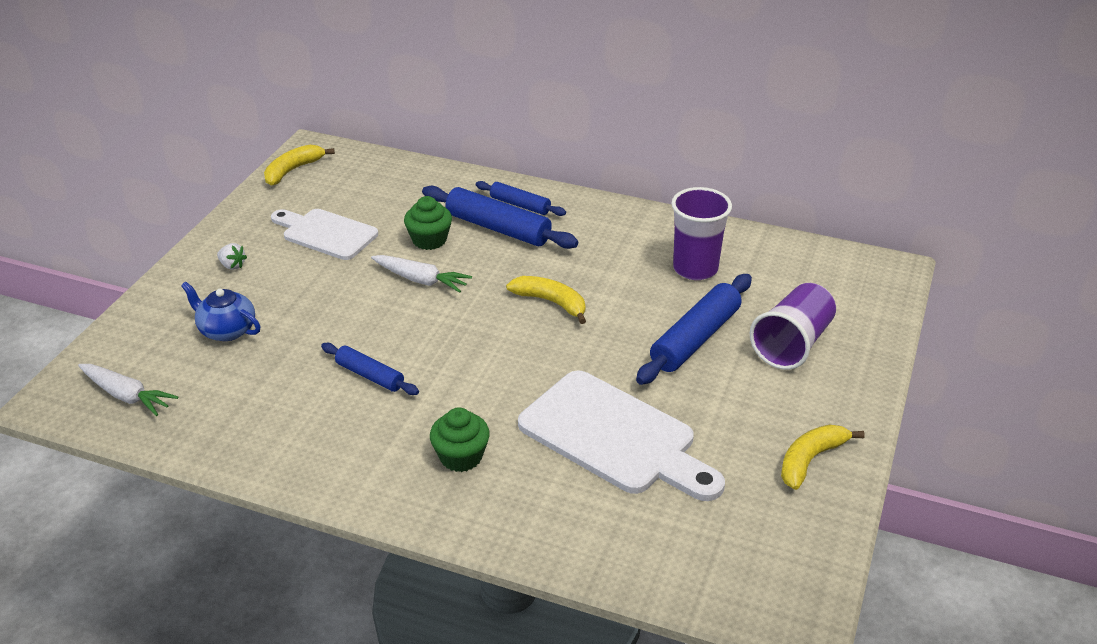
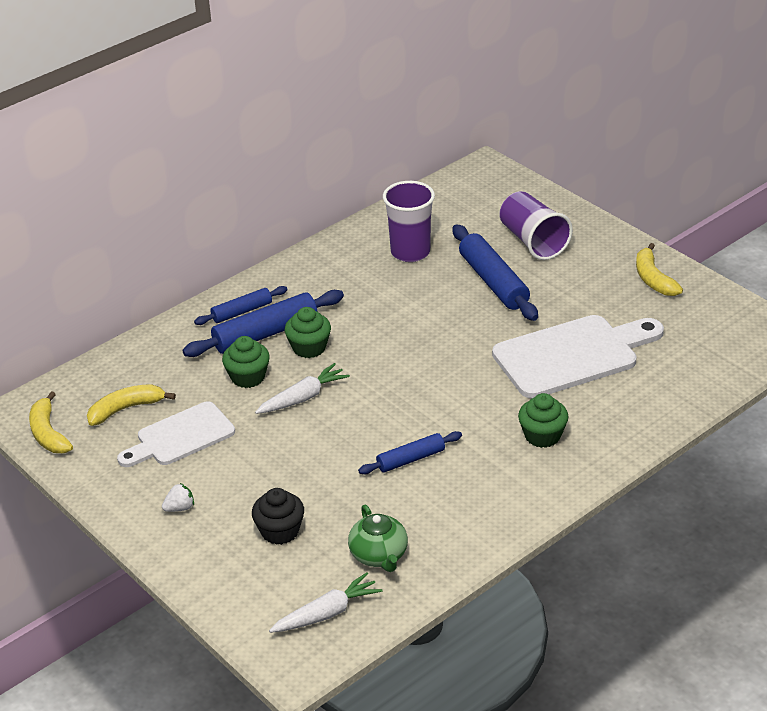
camera: 60 degrees left, 0 degrees up
(219, 401) = (379, 555): none -> green teapot
(226, 330) = (280, 531): blue teapot -> black cupcake
(496, 259) = (309, 348): none -> green cupcake
(551, 302) = (393, 336): yellow banana -> yellow banana (126, 409)

